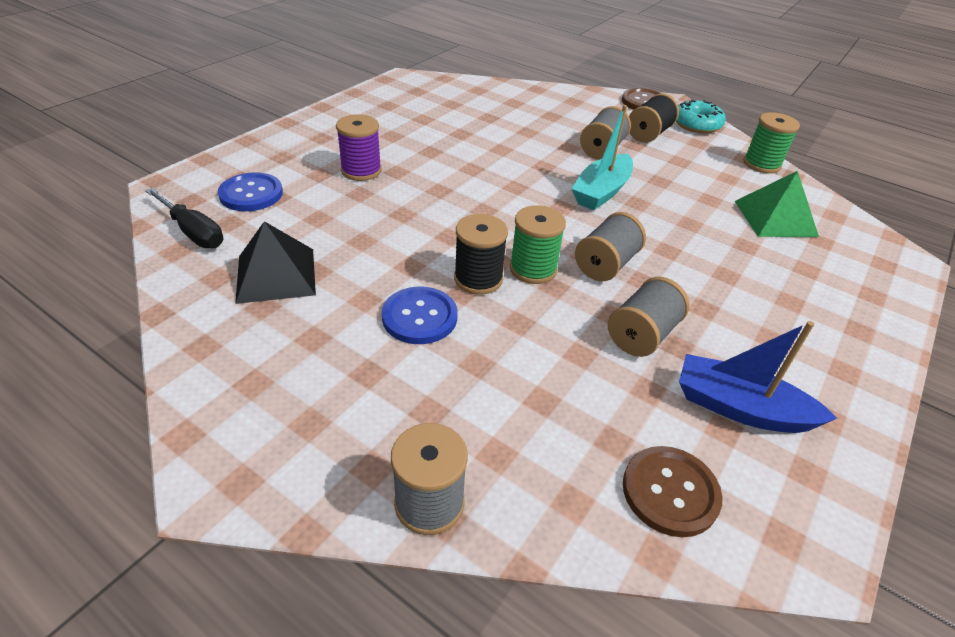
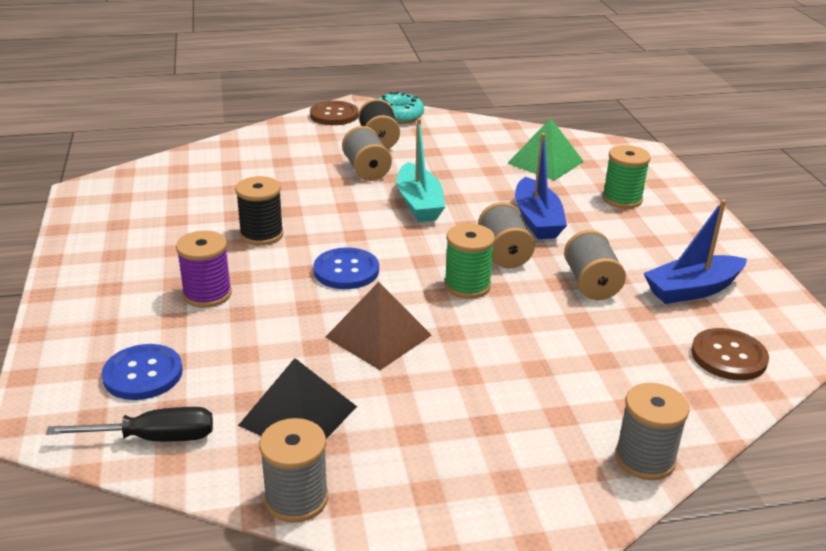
camera: 45 degrees left, 10 degrees down
(186, 322) = (296, 498): none -> grey spool
(409, 261) = (378, 336): none -> brown pyramid
(419, 317) = (454, 367): blue button -> blue button (346, 270)
(478, 279) = (445, 316): black spool -> black spool (261, 234)
(683, 257) = (537, 220): none -> blue boat
(761, 164) = (483, 127): green spool -> green spool (622, 199)

